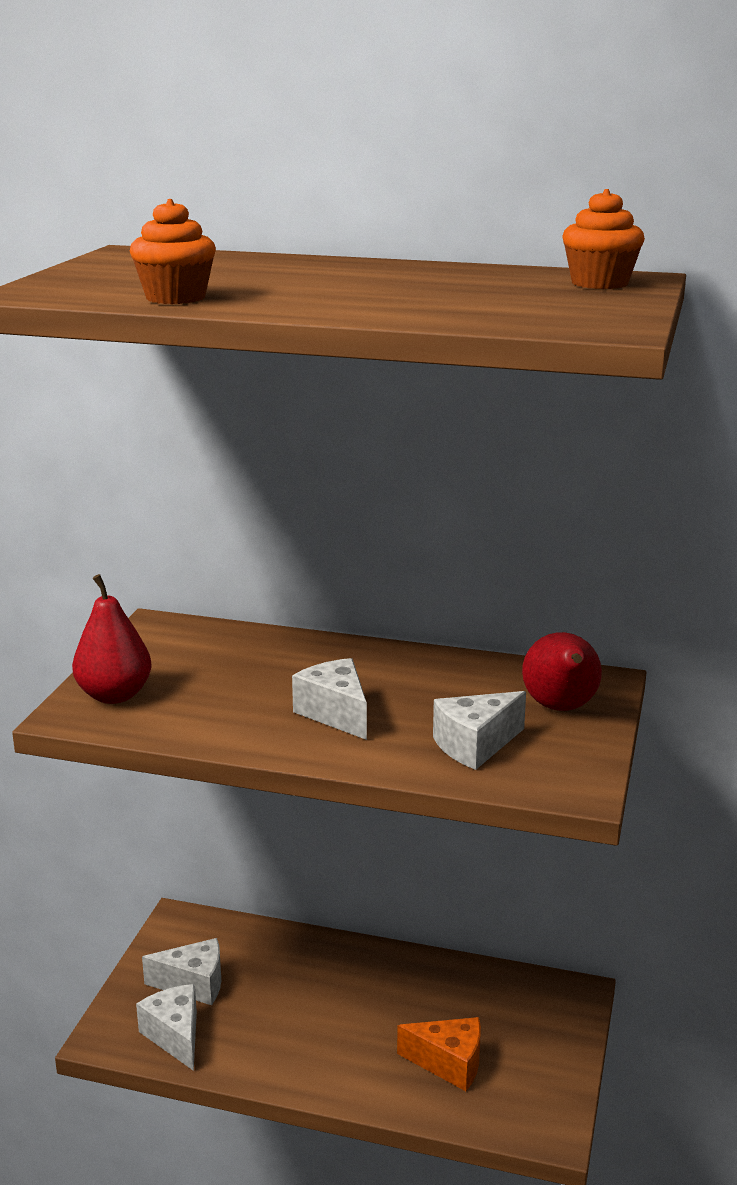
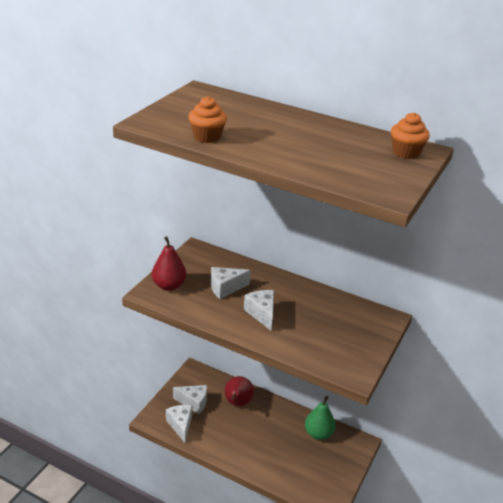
camera: 10 degrees right, 10 degrees up
(449, 1063) = (294, 463): orange cheese -> none
(475, 745) = (318, 343): white cheese -> white cheese (225, 288)
(481, 994) = (318, 433): none -> green pear
(561, 708) = (364, 330): red pear -> red pear (237, 403)

